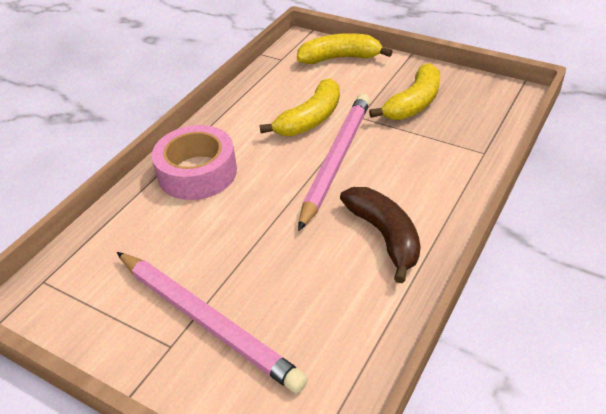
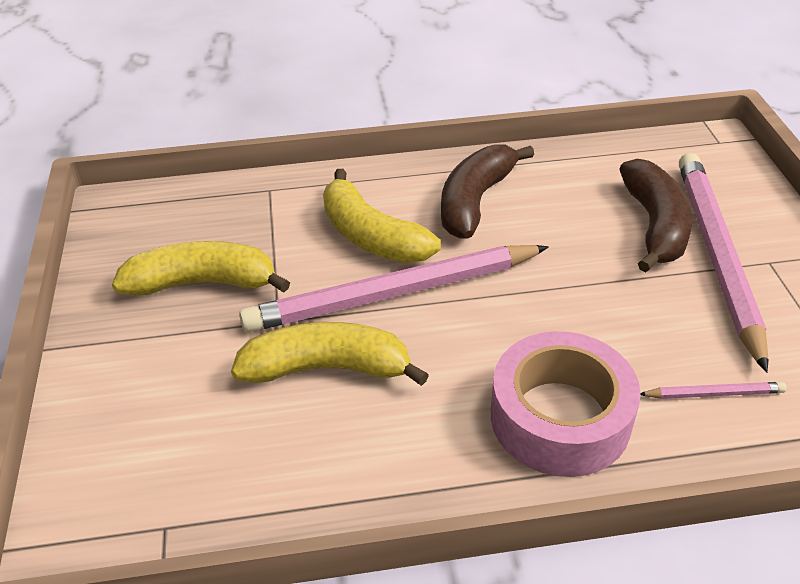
camera: 130 degrees left, 0 degrees up
(139, 233) = (714, 393): none -> pink pencil
(266, 312) = (654, 225): none -> brown banana
(340, 58) = (112, 433): yellow banana -> yellow banana (371, 236)

